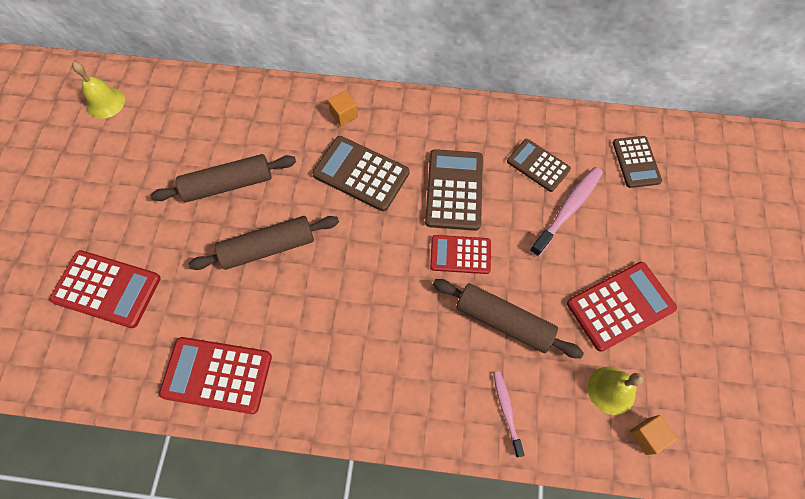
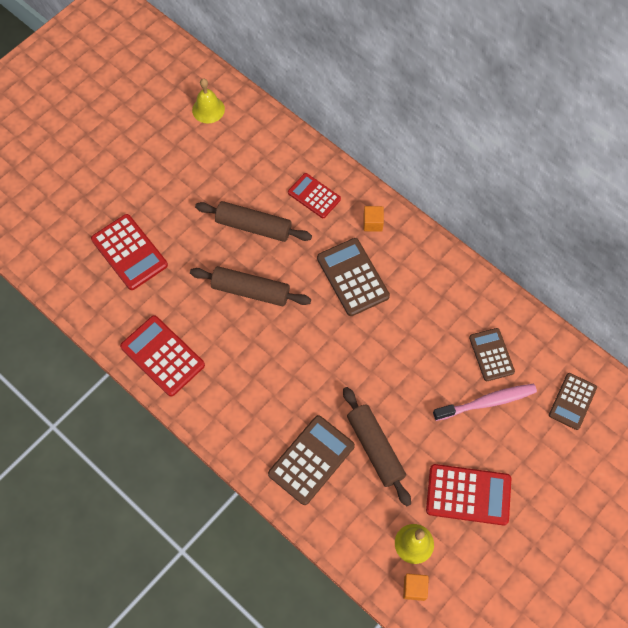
camera: 35 degrees right, 0 degrees up
(454, 190) = (412, 333): brown calculator -> brown calculator (311, 460)
(460, 254) = (380, 382): red calculator -> red calculator (314, 196)
(506, 411) = (331, 506): pink toothbrush -> none

